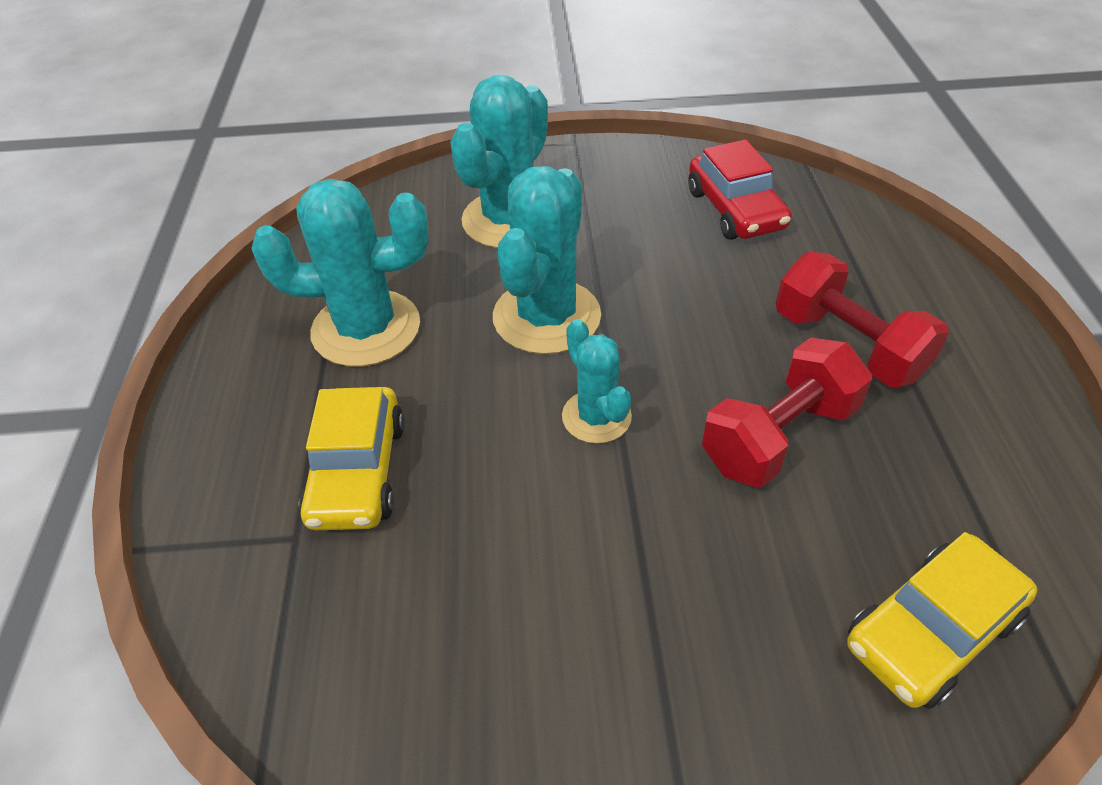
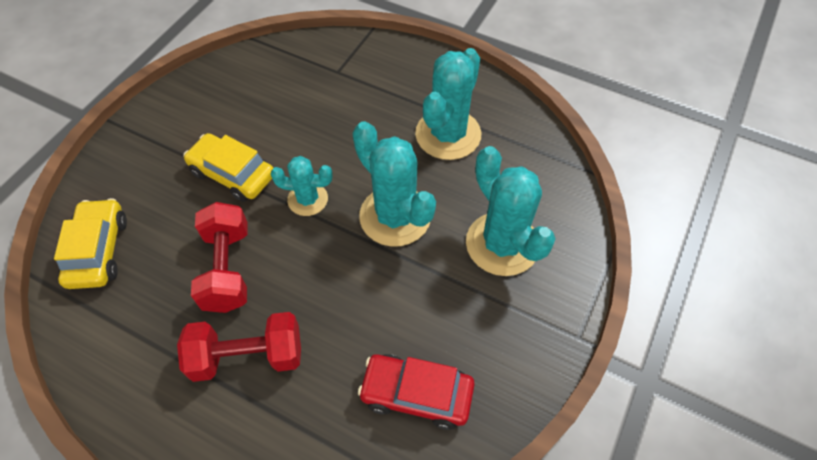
camera: 120 degrees right, 10 degrees up
(357, 471) = (354, 100): yellow car -> yellow car (232, 174)

